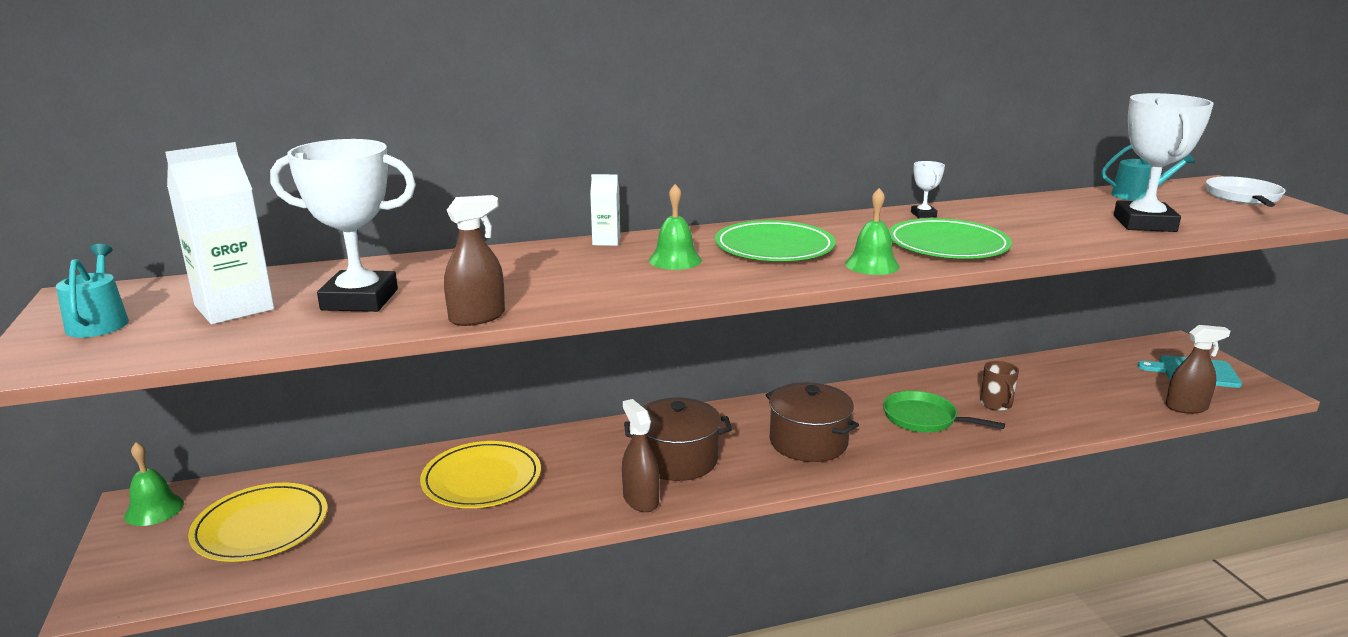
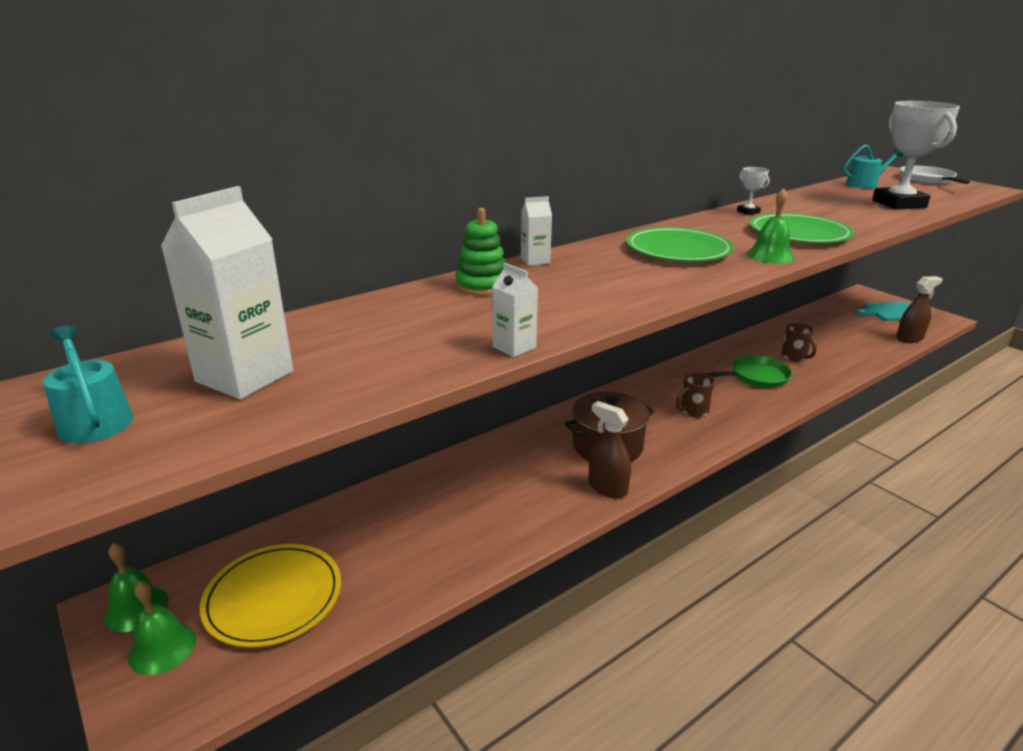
camera: 20 degrees left, 5 degrees up
(360, 300) = (374, 347): white trophy -> none
(477, 317) = (514, 347): brown spray bottle -> white carton
(482, 479) = (456, 499): yellow plate -> none
(522, 259) = (482, 286): none -> green stacking toy
(675, 260) = (615, 270): green bell -> green bell (162, 648)
(808, 442) = (693, 411): brown pot -> brown mug
(923, 418) = (756, 376): green pan -> green pan turned 150 degrees clockwise

